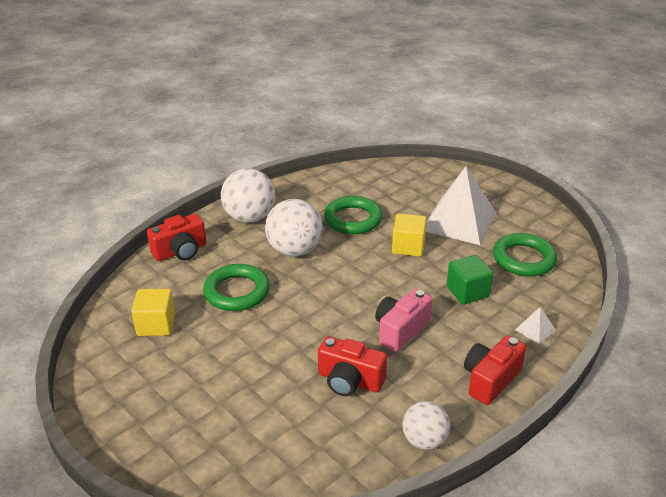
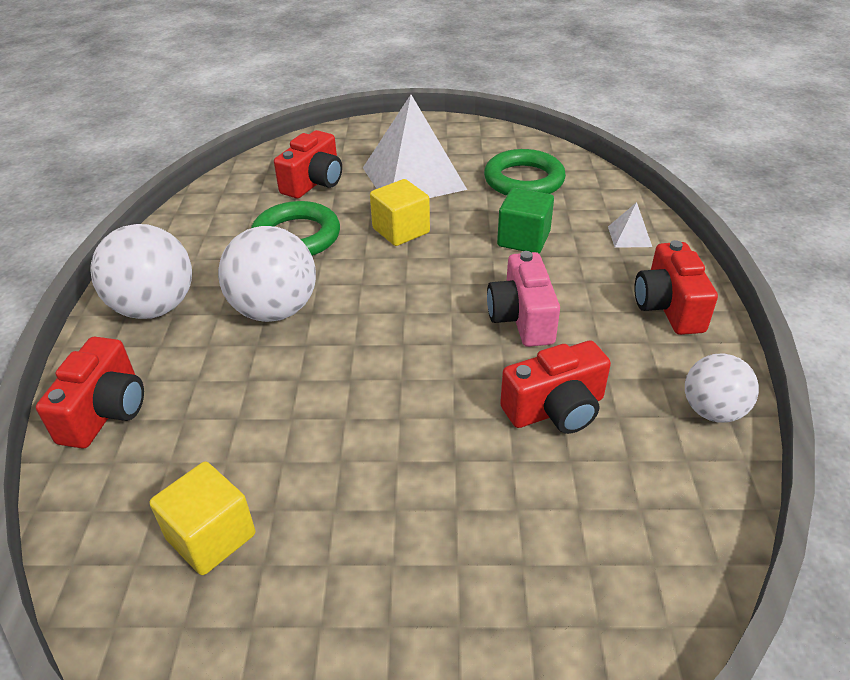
camera: 45 degrees left, 5 degrees up
(237, 292) = (270, 407): green ring -> none
(402, 194) = (314, 182): none -> red camera

